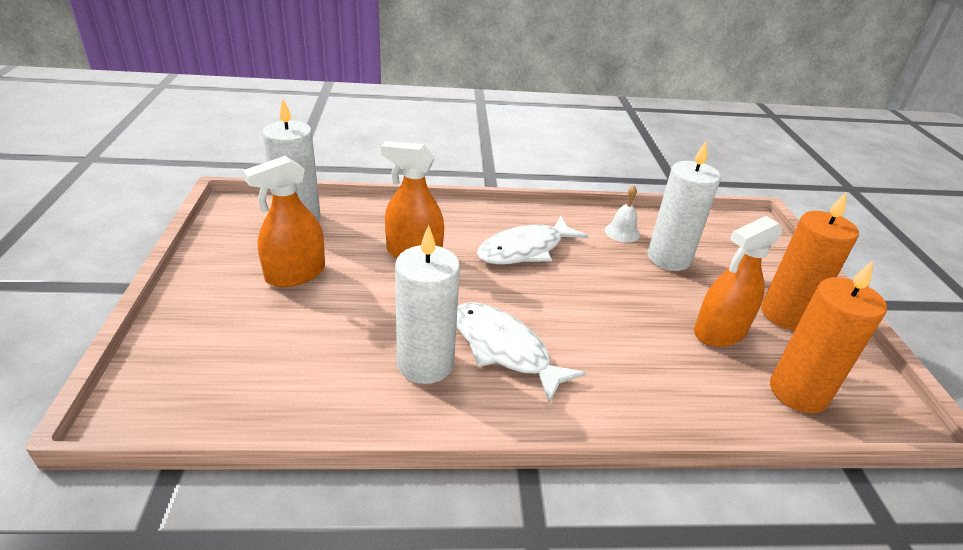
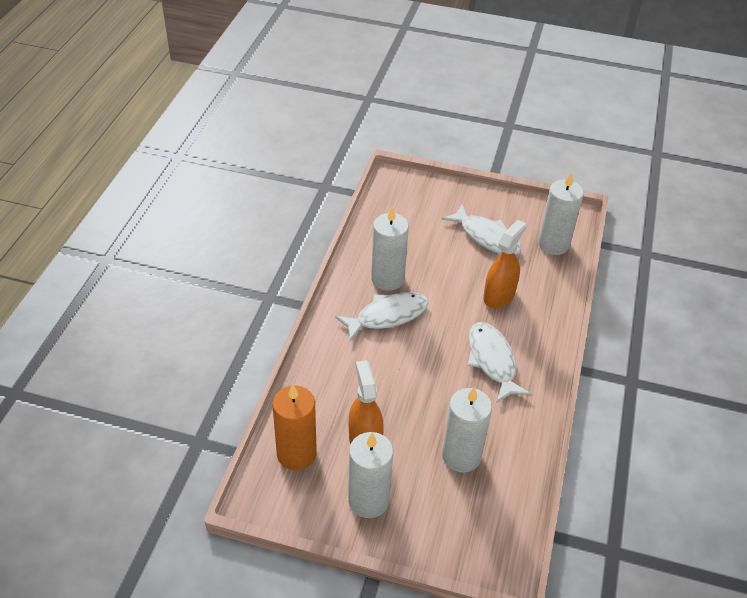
camera: 110 degrees right, 10 degrees up
(295, 274) = (486, 237): orange spray bottle -> white fish
(622, 232) = (507, 439): white bell -> none
(785, 315) = (368, 500): orange candle -> white candle

